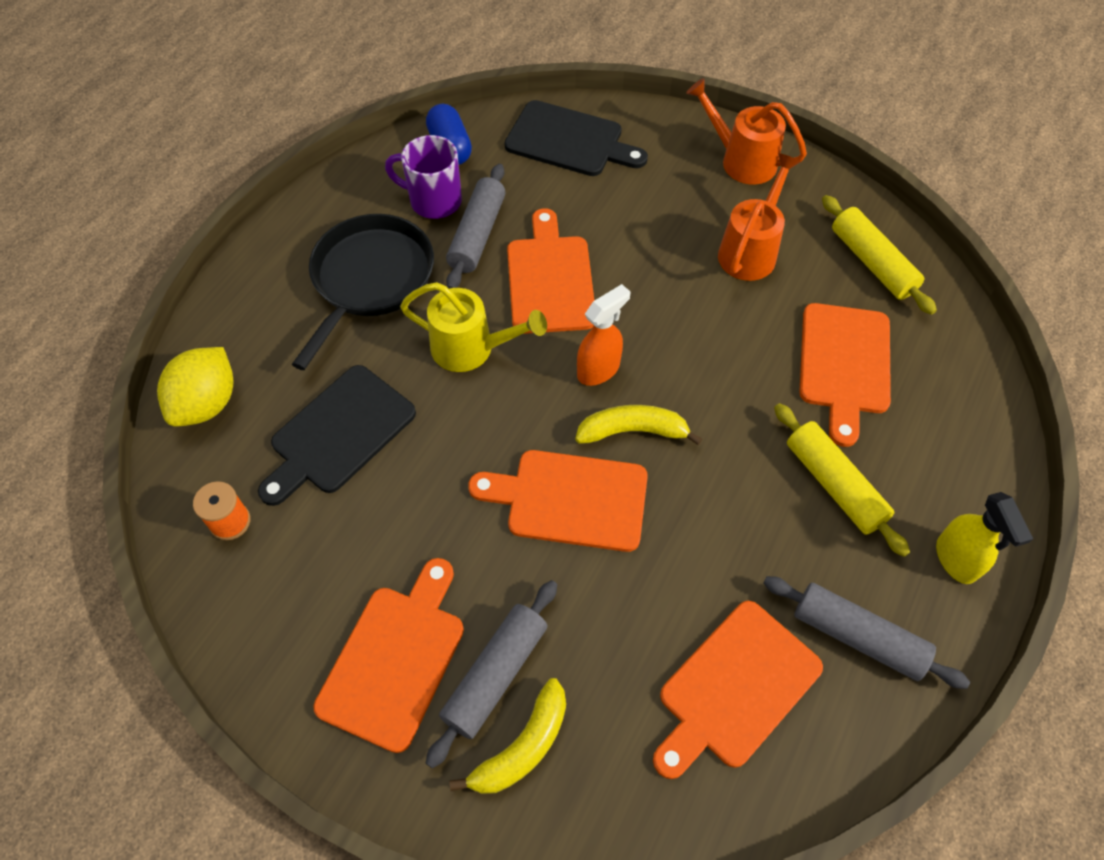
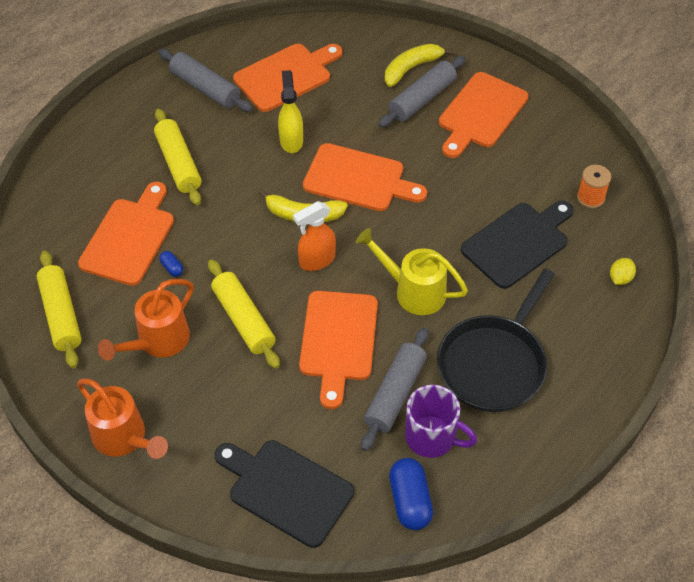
camera: 170 degrees left, 5 degrees down
(207, 403) = (620, 278): yellow lemon -> yellow lemon, size x0.48
(664, 287) = (243, 319): none -> yellow rolling pin
(773, 334) = (172, 268): none -> blue capsule
(956, 560) = (125, 114): yellow spray bottle -> yellow spray bottle (291, 140)

